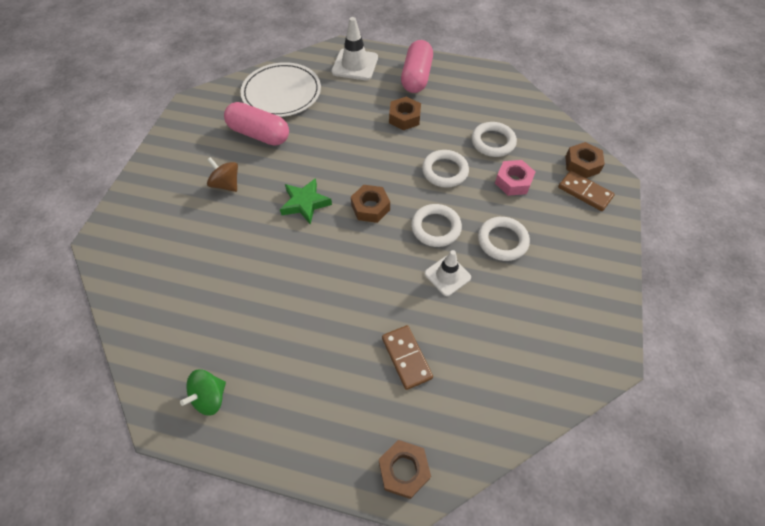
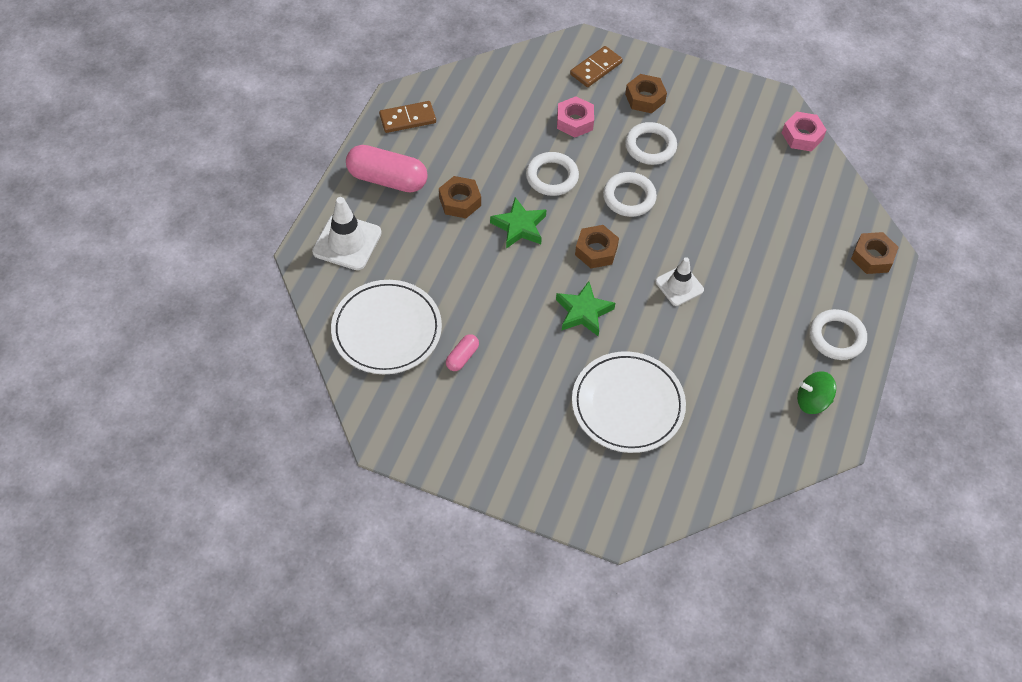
camera: 85 degrees left, 0 degrees up
(210, 397) = (812, 401): green spinning top -> green spinning top turned 135 degrees clockwise
(213, 240) = (627, 404): none -> white plate
(226, 184) = (544, 393): brown spinning top -> none
(259, 134) = (462, 357): pink capsule -> pink capsule, size x0.48
(386, 155) = (519, 227): none -> green star
(406, 358) = (774, 242): brown domino -> brown domino (408, 119)
(447, 275) = (688, 197): white traffic cone -> white traffic cone (679, 286)
(493, 142) = (514, 126): white ring -> white ring (836, 337)
(566, 388) = (802, 136): none -> pink nut
(582, 164) = (558, 60): brown nut -> brown nut (645, 98)

